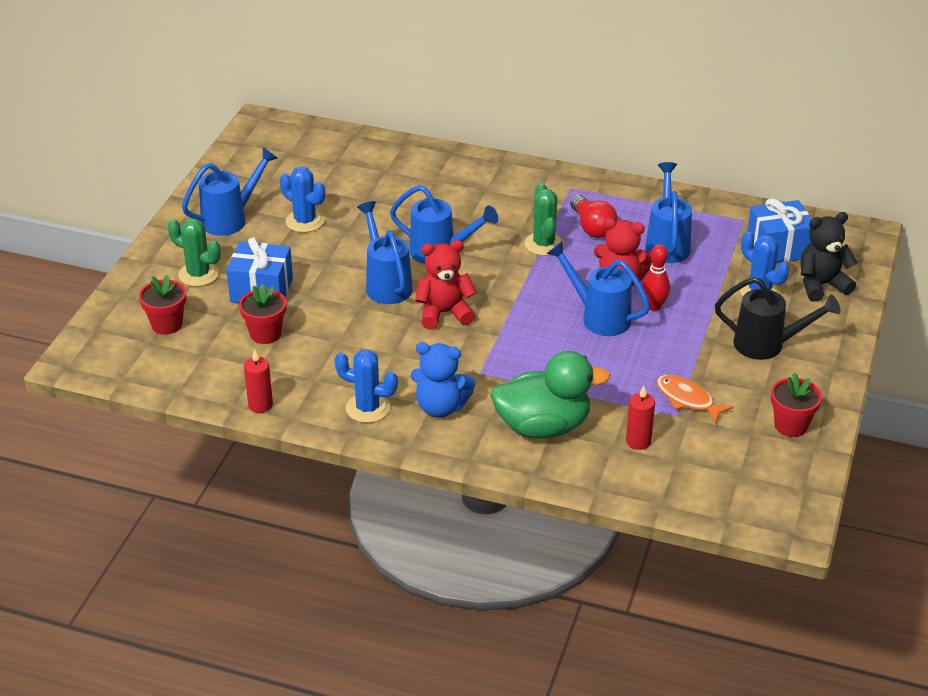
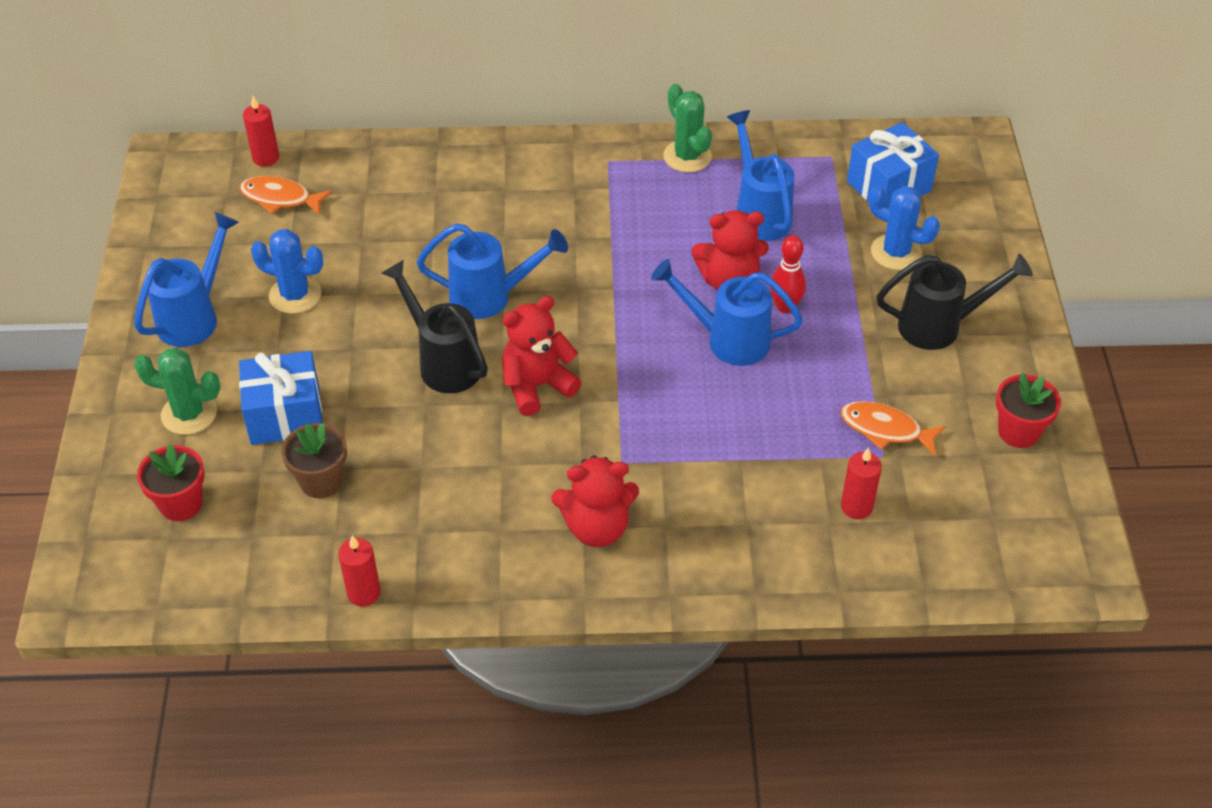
camera: 20 degrees left, 10 degrees up
(265, 334) = (321, 481): red flower pot -> brown flower pot
(324, 162) = (280, 198): none -> orange fish
(327, 136) = (266, 158): none -> red candle
(368, 408) = (505, 556): blue cactus -> none
(386, 284) = (443, 362): blue watering can -> black watering can
(441, 407) = (597, 527): blue teddy bear -> red teddy bear
(543, 426) = (734, 519): green duck -> none
(544, 244) = (613, 251): green cactus -> green cactus (687, 156)
(592, 227) = (660, 212): red light bulb -> none
(821, 285) = (961, 225): black teddy bear -> none

